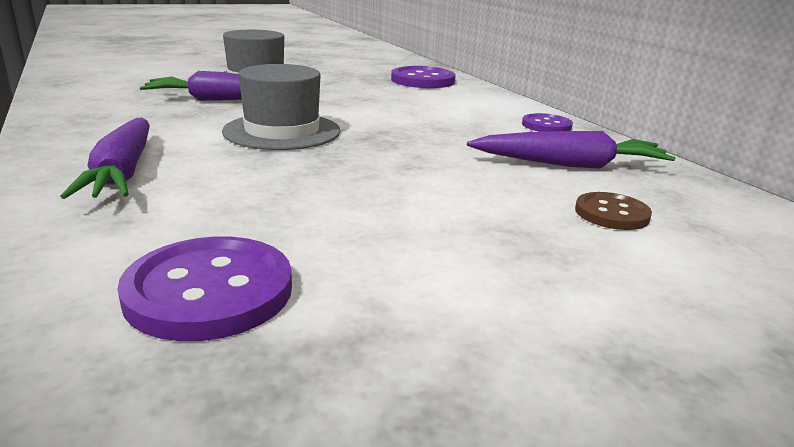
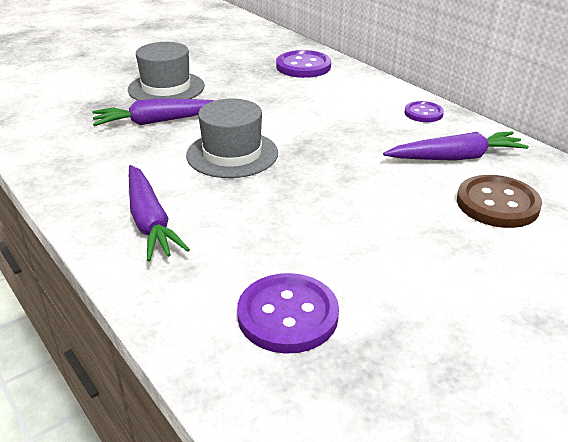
camera: 10 degrees left, 10 degrees up
(611, 213) = (497, 204): brown button -> brown button, size x1.66

